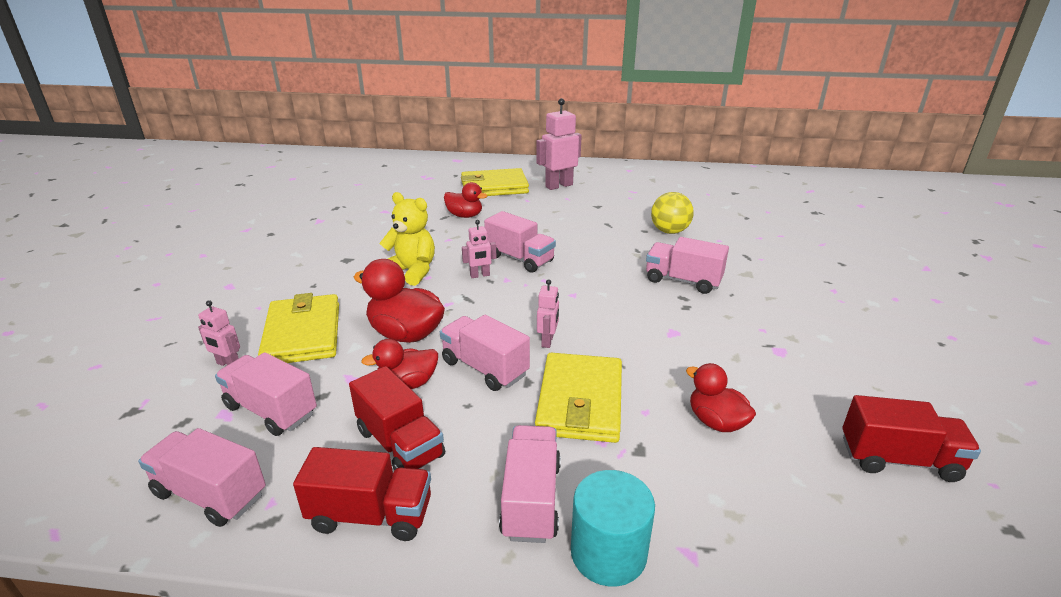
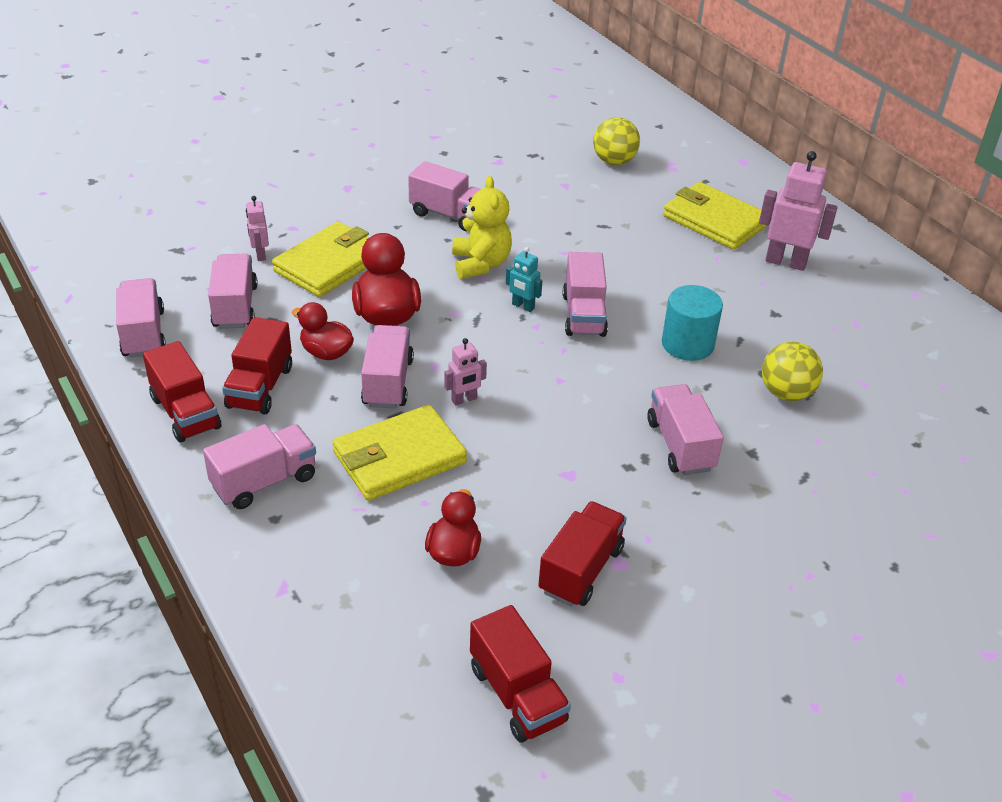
camera: 50 degrees right, 10 degrees up
(340, 260) = (449, 215): none -> pink truck
(391, 189) = (614, 161): none -> yellow ball
(465, 216) = (623, 236): red duck -> none
(480, 275) = (523, 306): pink robot -> turquoise robot
(608, 553) = (248, 544): turquoise cylinder -> turquoise cylinder (687, 344)
(776, 370) = (581, 570): none -> red truck

